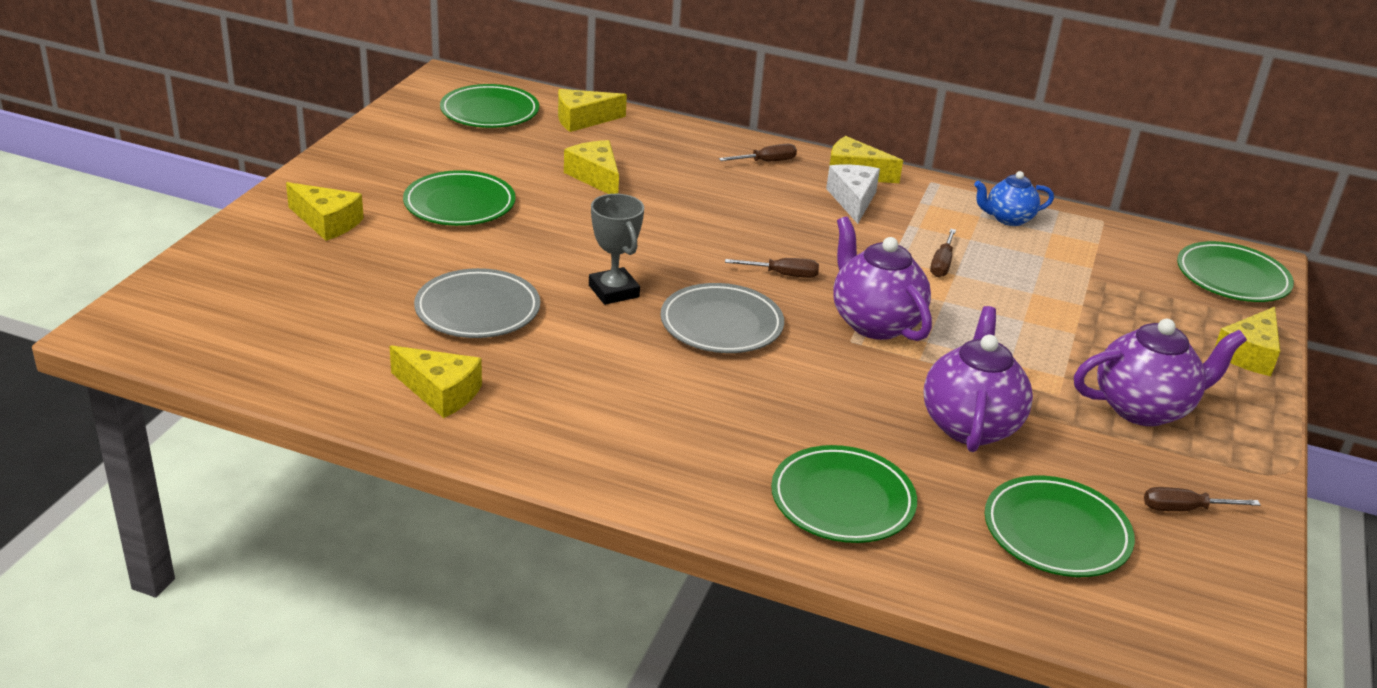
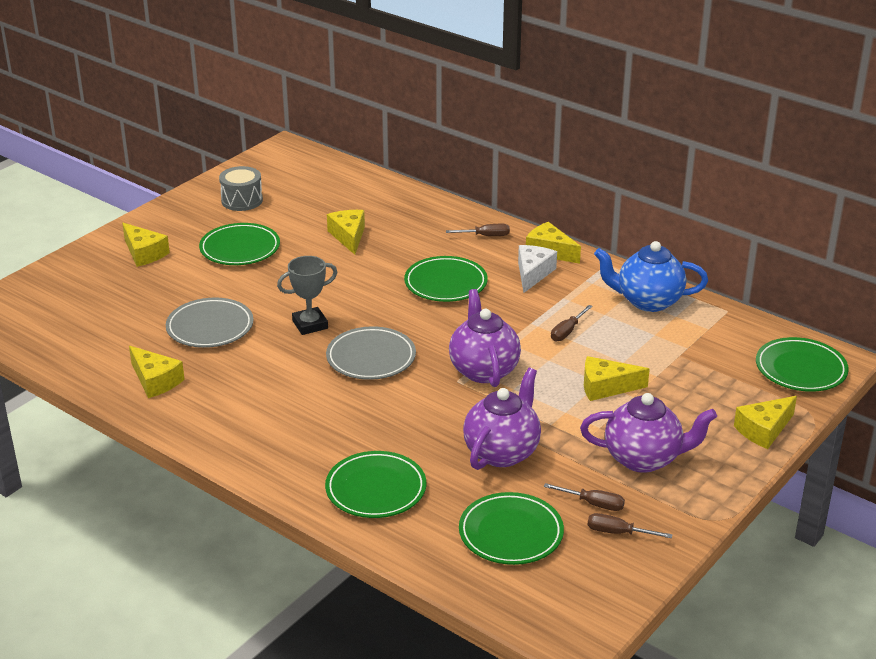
camera: 20 degrees right, 0 degrees up
(426, 145) = (242, 200): none -> grey drum
(489, 112) = (301, 177): green plate -> green plate (445, 283)
(583, 120) = (366, 189): yellow cheese -> yellow cheese (606, 387)
(614, 291) = (310, 325): grey trophy -> grey trophy turned 75 degrees clockwise
(783, 275) = (439, 326): brown screwdriver -> brown screwdriver (593, 504)
(1008, 219) = (648, 301): blue teapot -> blue teapot, size x1.64

